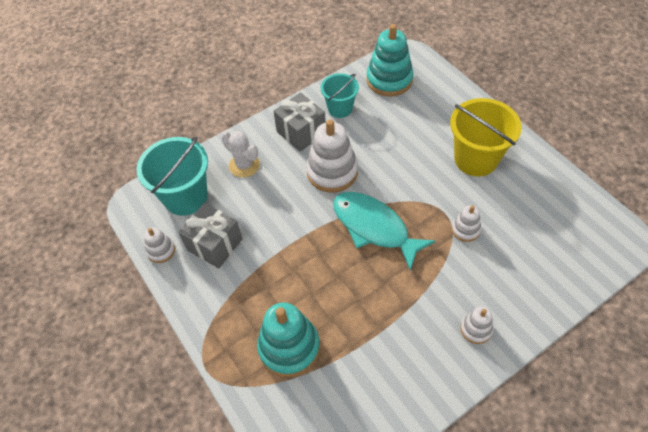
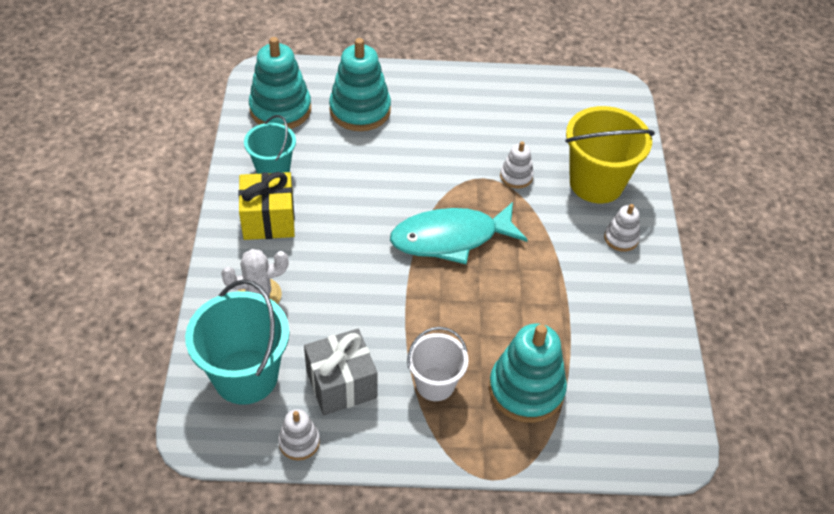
camera: 60 degrees left, 5 degrees down
(252, 292) = (435, 384): none -> white bucket
(301, 132) = (268, 220): grey gift -> yellow gift
(332, 172) = (350, 227): white stacking toy -> none
(430, 114) = (360, 110): none -> turquoise stacking toy
(476, 159) = (447, 117): yellow bucket -> yellow bucket (596, 183)

